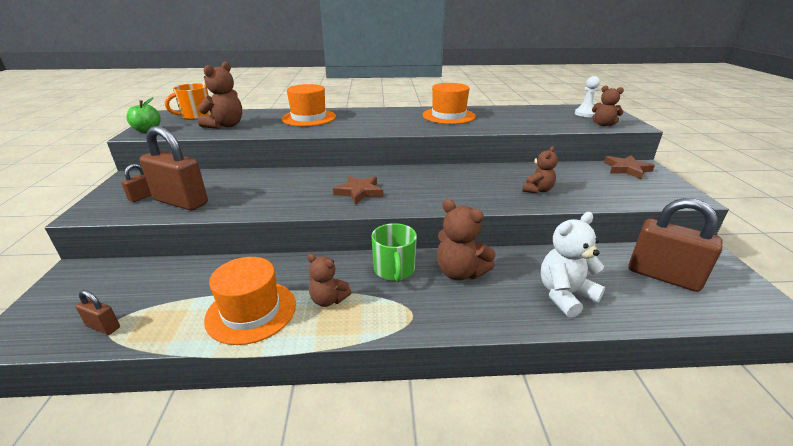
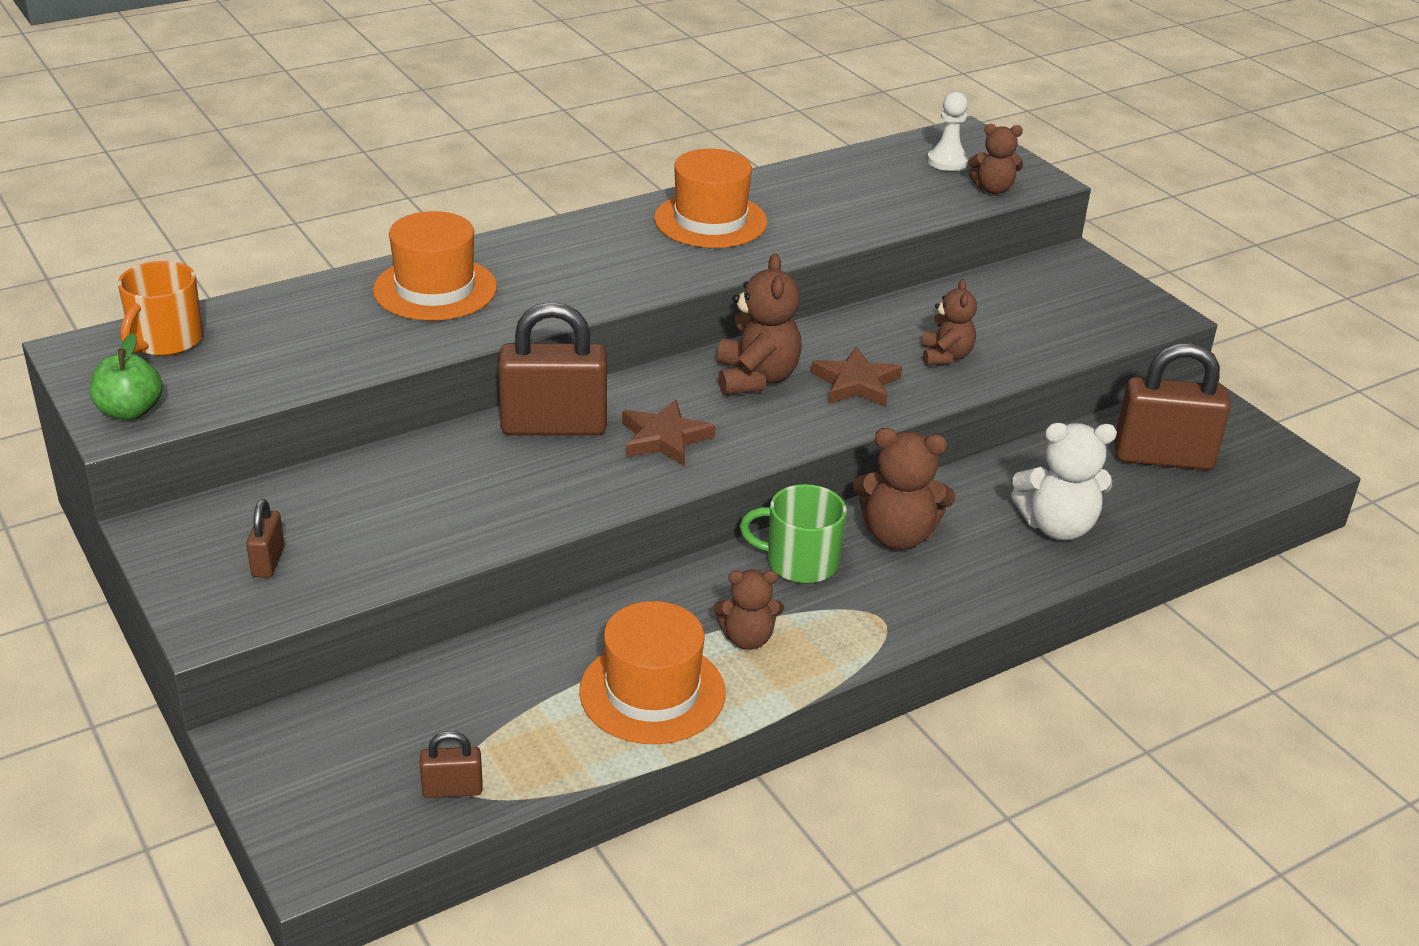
camera: 30 degrees left, 5 degrees up
(181, 202) = (363, 550): brown padlock -> brown padlock (554, 426)
(225, 125) = (286, 355): brown teddy bear -> brown teddy bear (756, 378)
(394, 270) = (800, 562): green mug -> green mug turned 135 degrees clockwise
(565, 295) = (1057, 526): white teddy bear -> white teddy bear turned 120 degrees counterclockwise
(627, 169) = (1053, 272): brown star -> brown star (856, 383)

